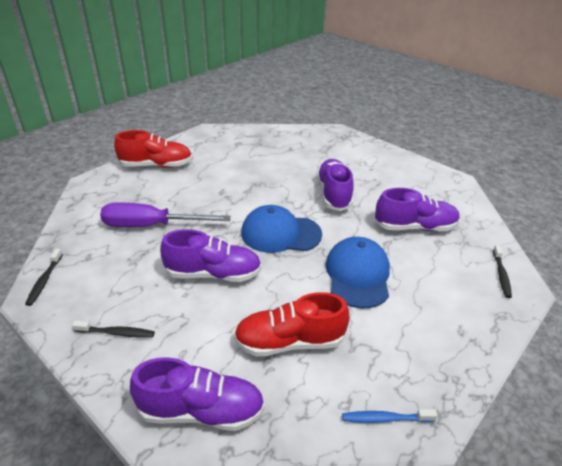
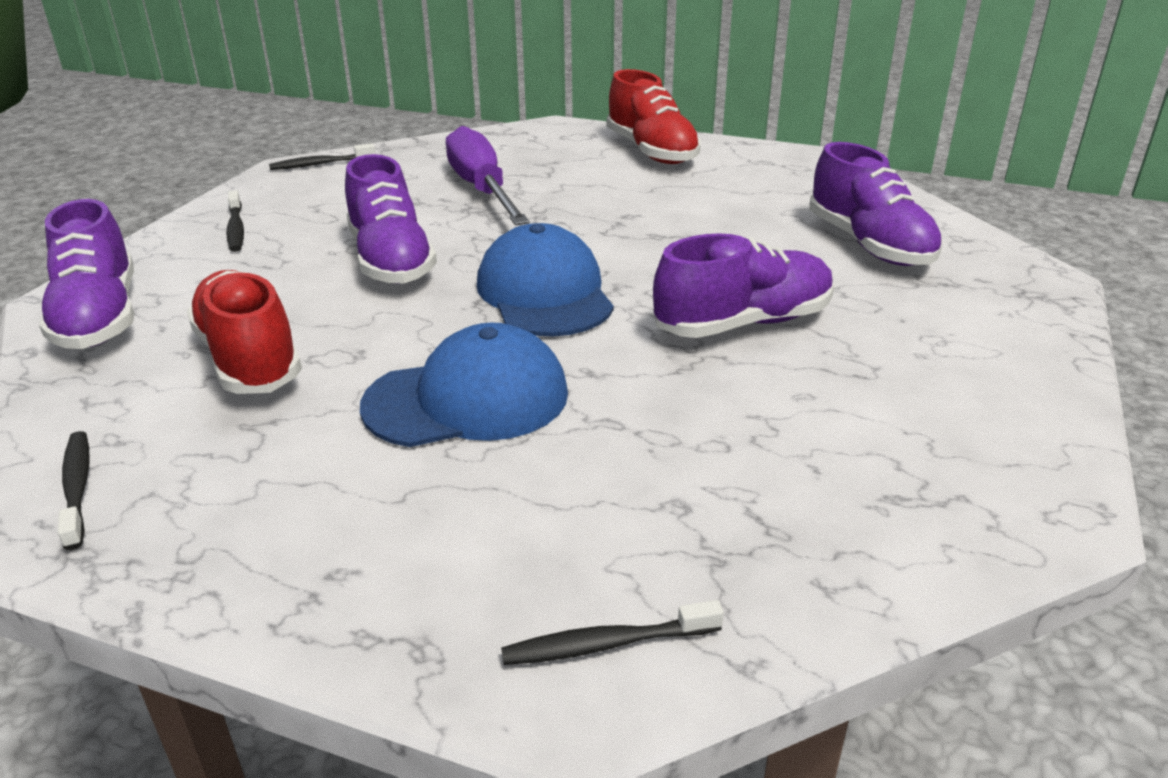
camera: 70 degrees right, 5 degrees down
(385, 418) = (77, 487): blue toothbrush -> black toothbrush
(414, 227) = (713, 456): purple shoe -> purple shoe (869, 245)

